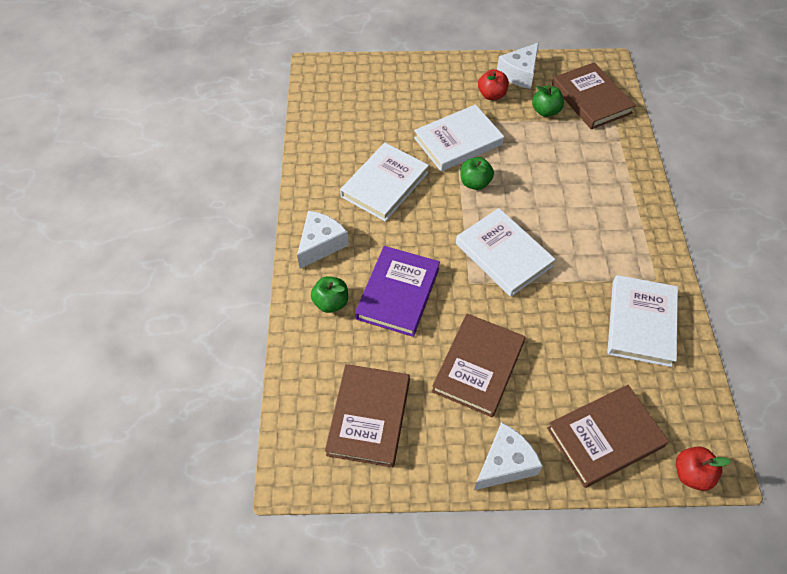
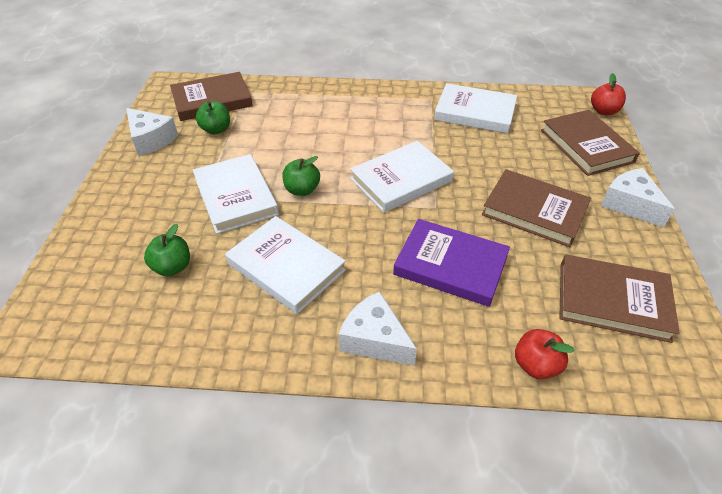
camera: 85 degrees left, 10 degrees down
(331, 302) = (467, 331): green apple -> green apple (172, 267)
(491, 95) = (174, 163): red apple -> red apple (535, 365)

